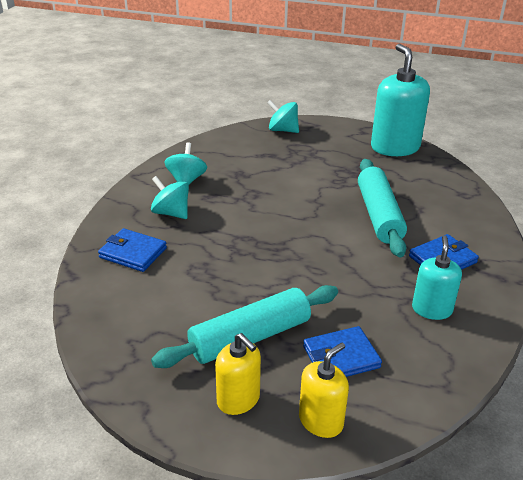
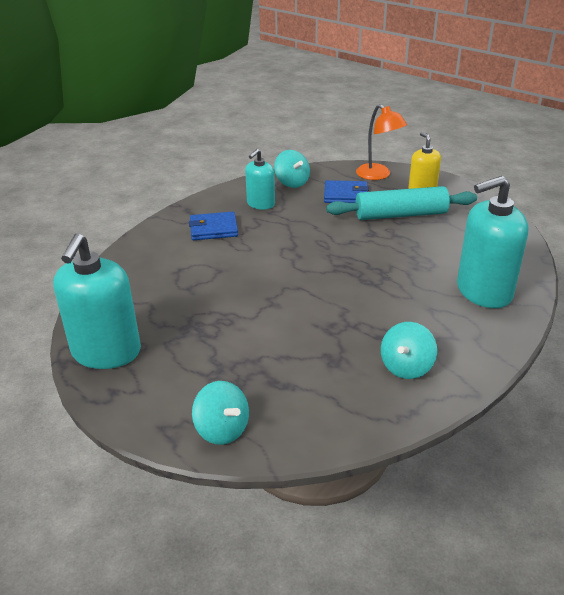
camera: 155 degrees left, 0 degrees up
(133, 253) = (483, 291): blue wallet -> turquoise soap dispenser
(171, 213) = (436, 325): turquoise spinning top -> turquoise spinning top (292, 182)
(321, 421) = (378, 175): yellow soap dispenser -> orange lamp
(379, 215) = (224, 273): turquoise rolling pin -> none

